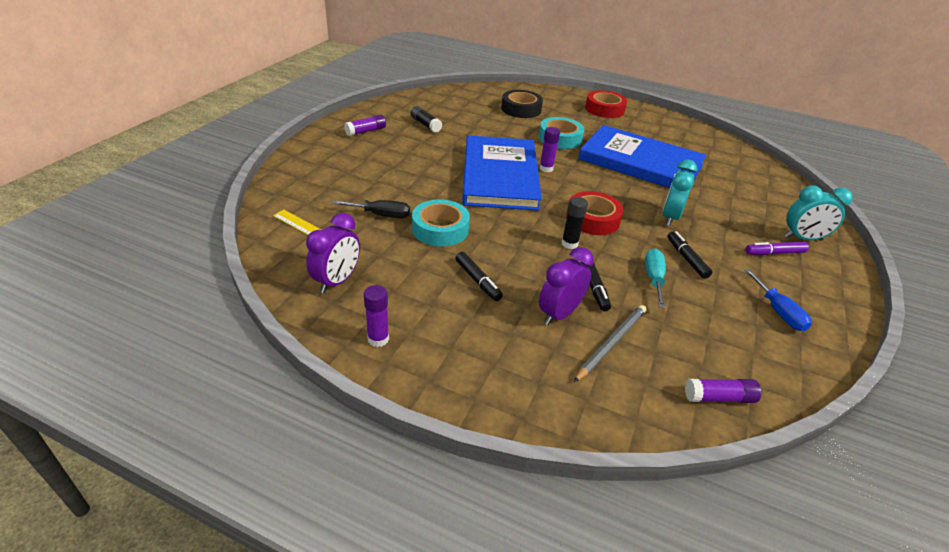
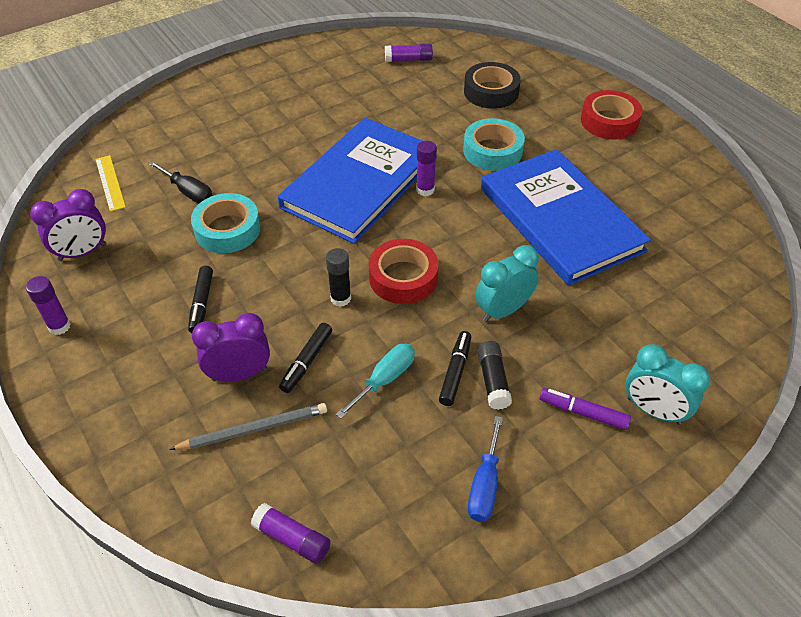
camera: 35 degrees right, 10 degrees up
(366, 131) = (276, 77): purple glue stick -> purple glue stick (408, 60)
(426, 125) = (349, 86): black glue stick -> black glue stick (493, 380)

